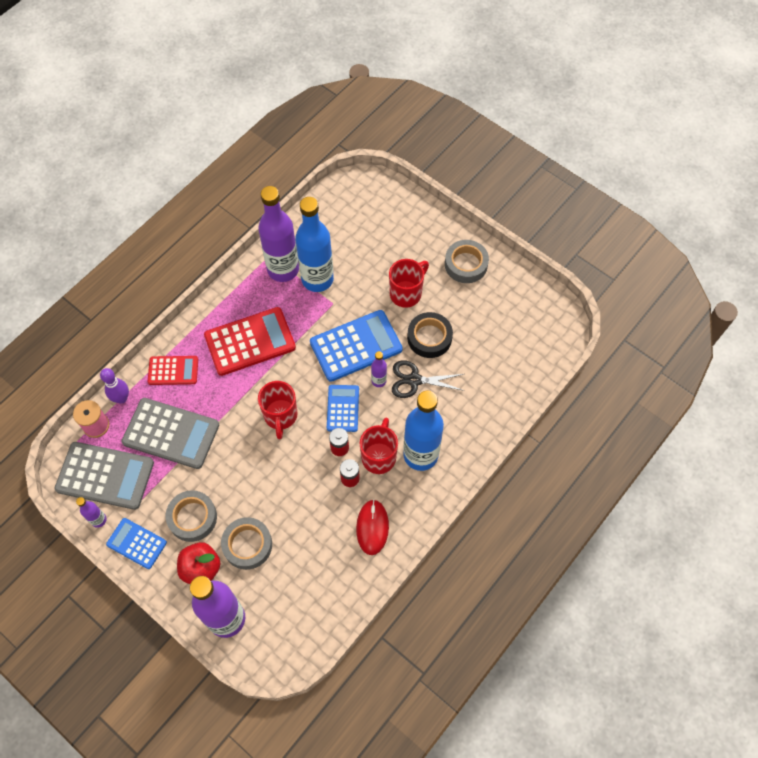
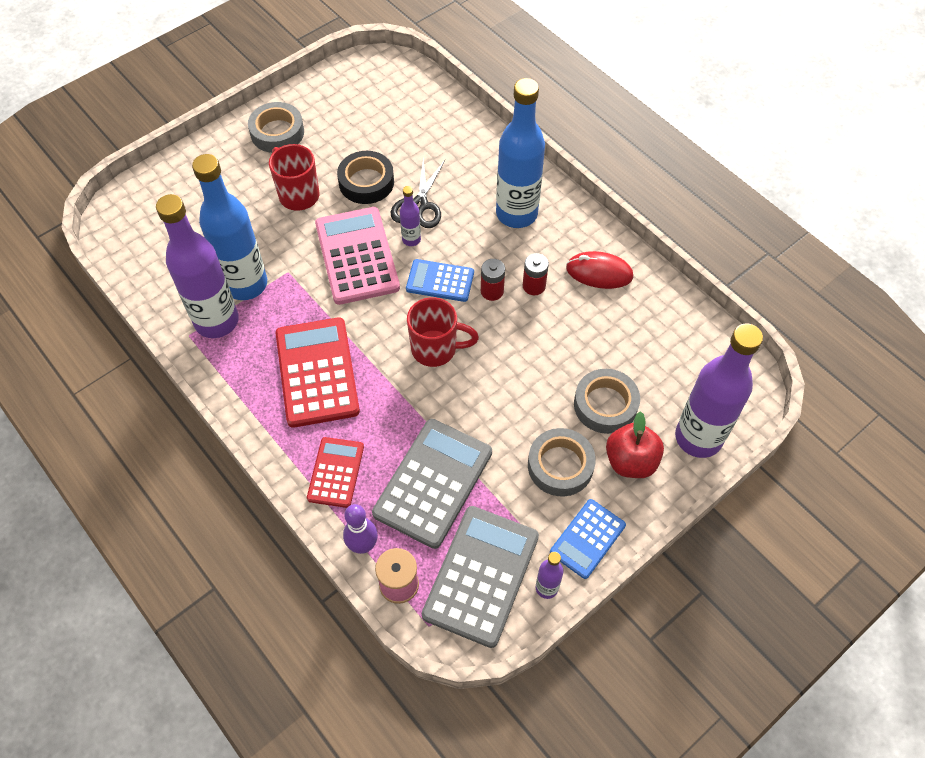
camera: 80 degrees left, 5 degrees down
(356, 346) = (357, 256): blue calculator -> pink calculator
(379, 456) = (511, 253): red mug -> none

